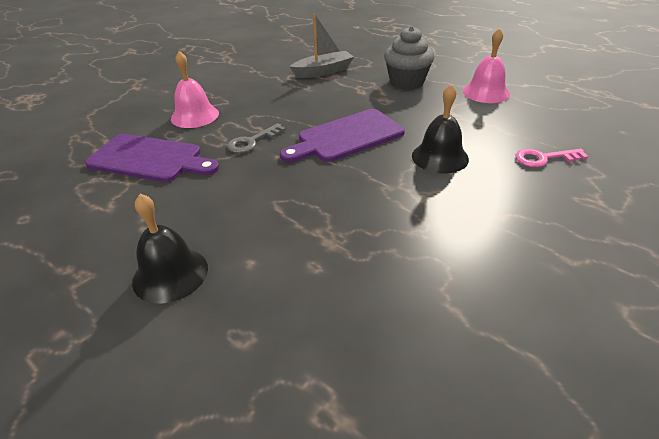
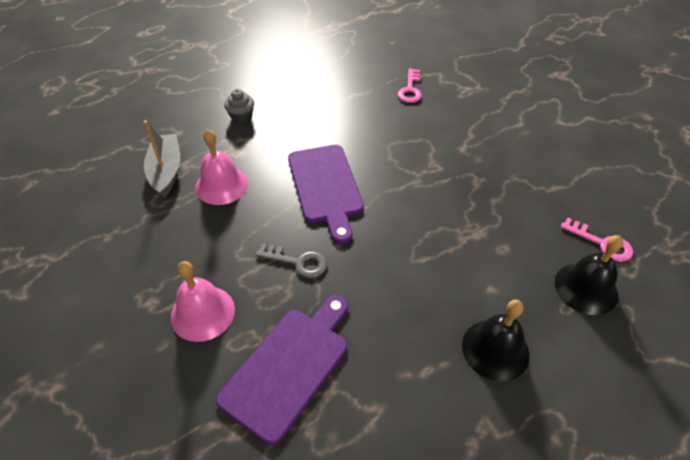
camera: 75 degrees left, 10 degrees up
(252, 141) = (297, 262): grey key -> grey key turned 45 degrees counterclockwise
(367, 375) = (601, 243): none -> pink key
(406, 82) = (241, 117): grey cupcake -> grey cupcake, size x0.57
(440, 157) = (386, 139): black bell -> black bell (586, 288)
(486, 92) = (295, 78): pink bell -> pink bell (221, 185)

